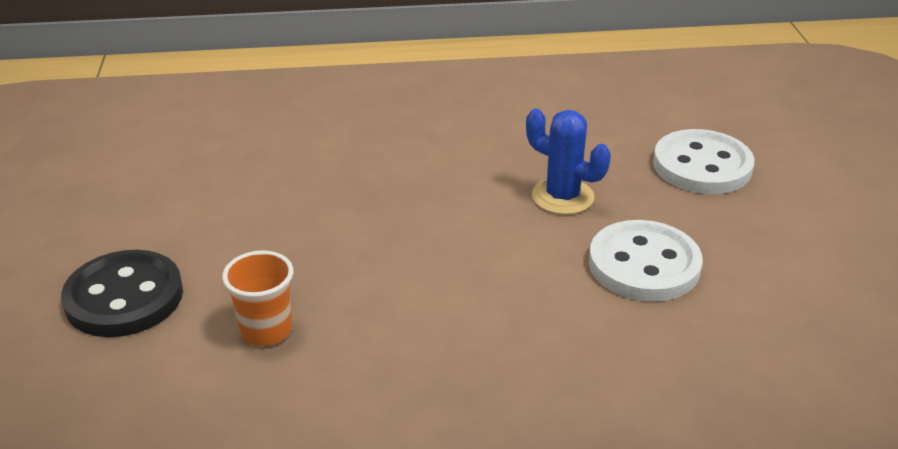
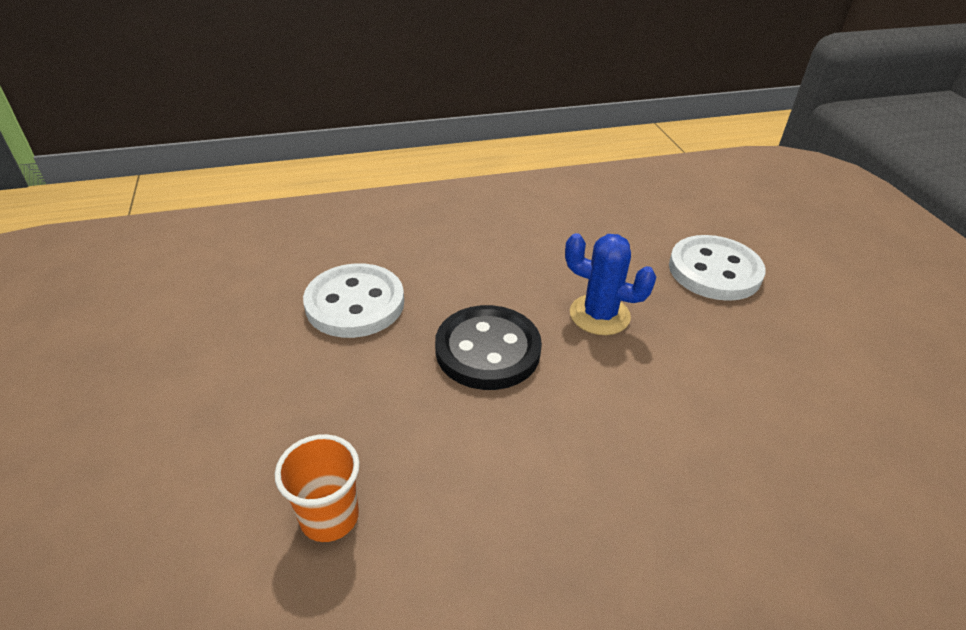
camera: 10 degrees left, 5 degrees up
(124, 297) = (159, 489): black button -> black button (488, 350)
(644, 265) = (700, 386): white button -> white button (355, 303)

